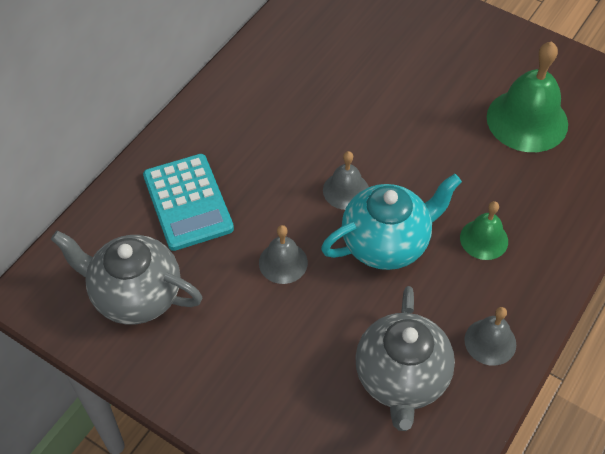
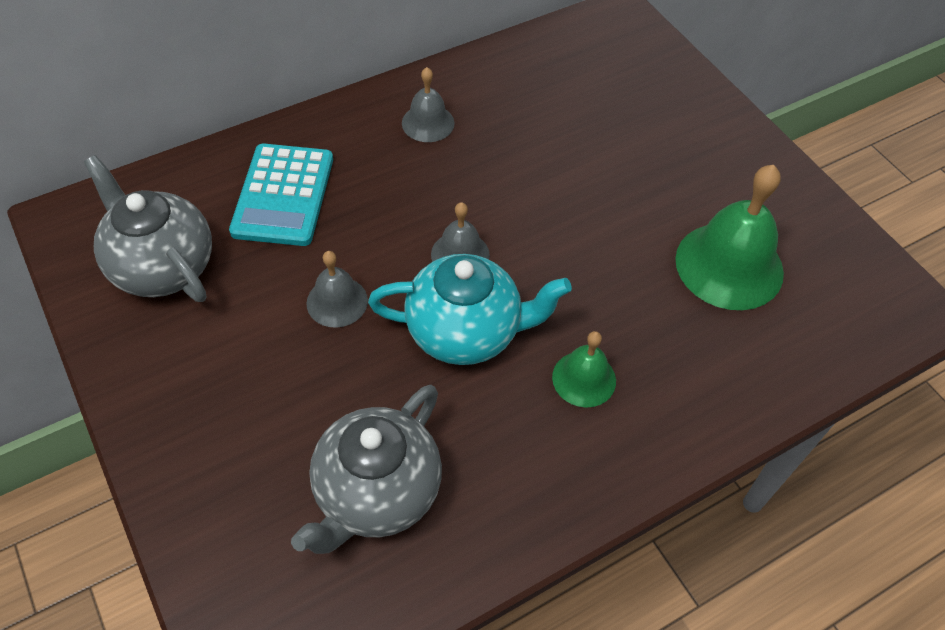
camera: 25 degrees right, 0 degrees up
(490, 342) = (510, 502): grey bell -> grey bell (428, 123)

